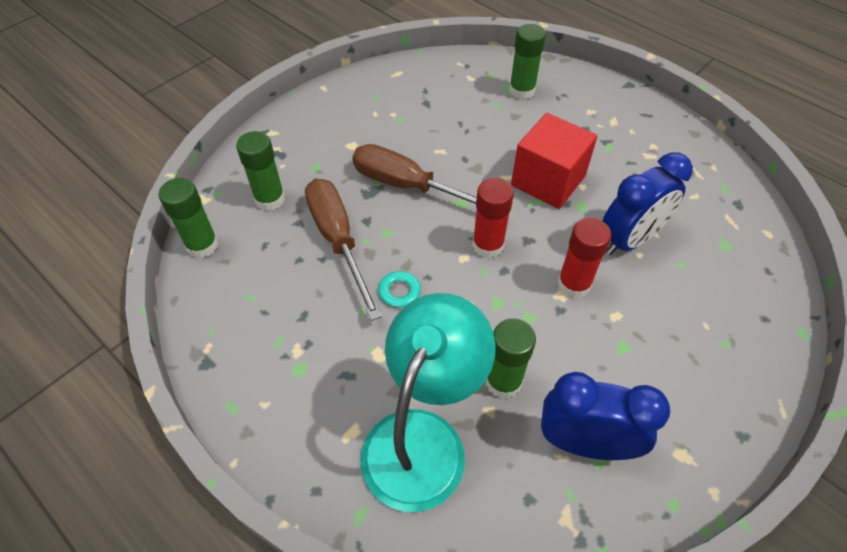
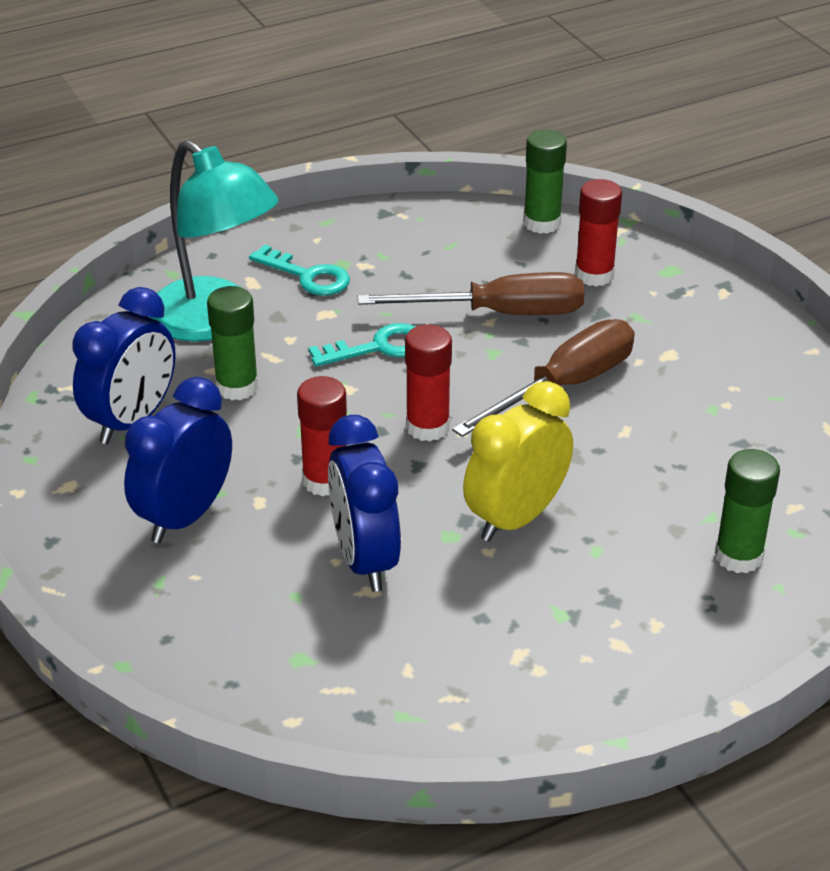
camera: 110 degrees right, 15 degrees down
(270, 199) = (594, 275): green glue stick -> red glue stick
(328, 388) = (307, 276): none -> turquoise key
(548, 180) = (515, 518): red cube -> yellow clock
(660, 355) = (185, 516): none -> blue clock

